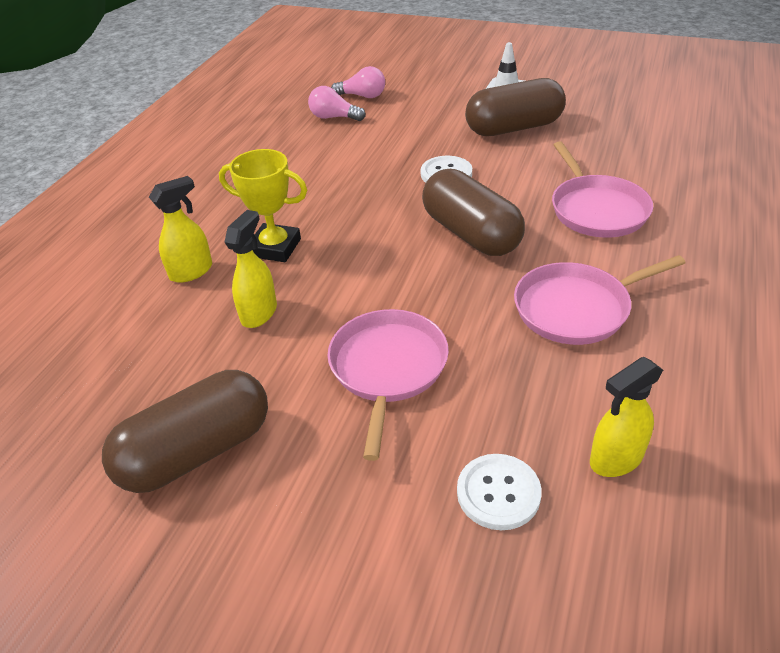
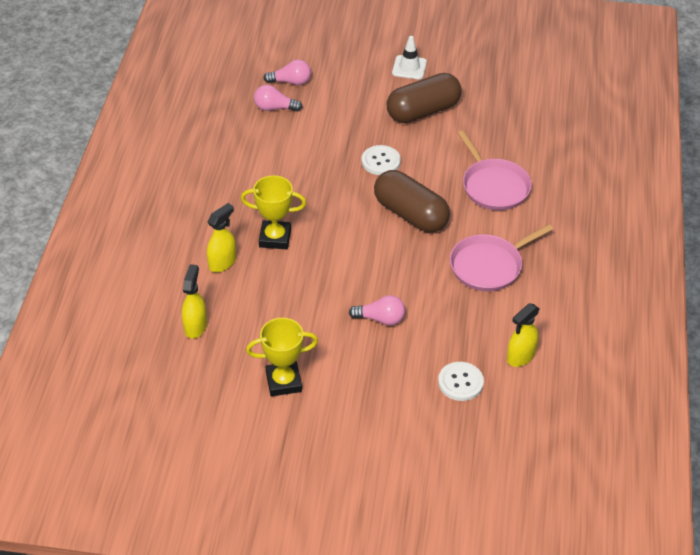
camera: 15 degrees left, 5 degrees up
(197, 452) = (283, 382): brown capsule -> yellow trophy
(259, 313) = (284, 289): yellow spray bottle -> yellow spray bottle (195, 326)
(387, 369) = (380, 319): pink pan -> pink light bulb

